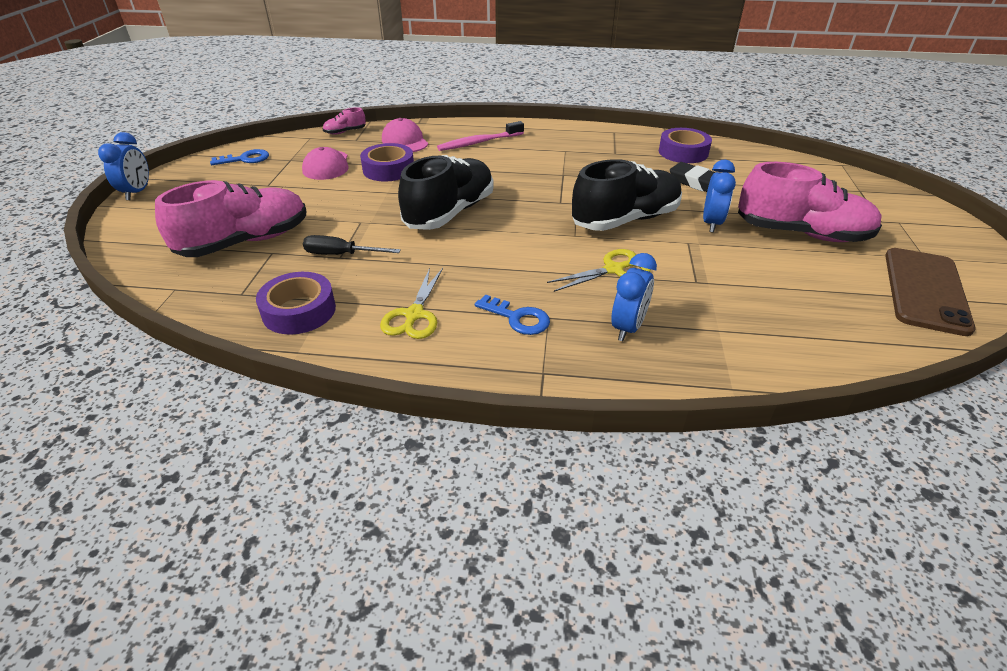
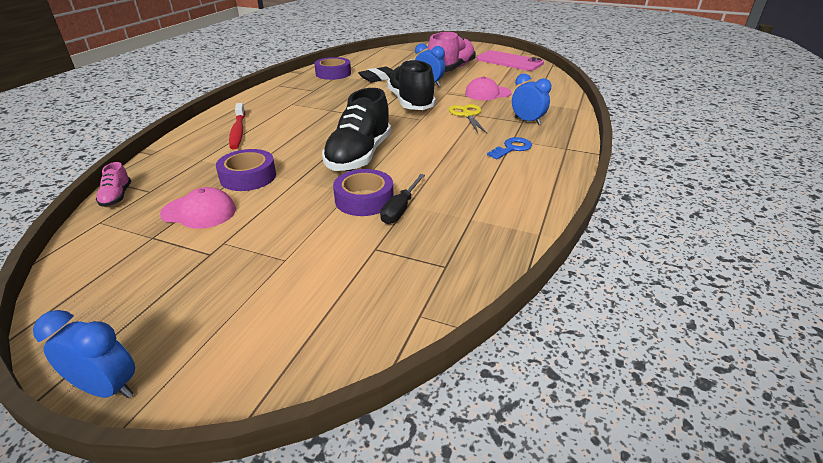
camera: 75 degrees left, 5 degrees down
(245, 159) = (106, 275): blue key -> none
(245, 242) = (343, 266): pink shoe -> none
(299, 311) = (483, 232): purple tape -> purple tape (364, 199)
(405, 141) = (190, 164): pink cap -> pink cap (487, 93)
(414, 315) = (501, 182): yellow scissors -> none
(450, 213) = (359, 156): black shoe -> black shoe turned 120 degrees counterclockwise
(479, 142) = (238, 131): pink toothbrush -> red toothbrush
(925, 290) = (509, 61): brown phone -> pink phone

